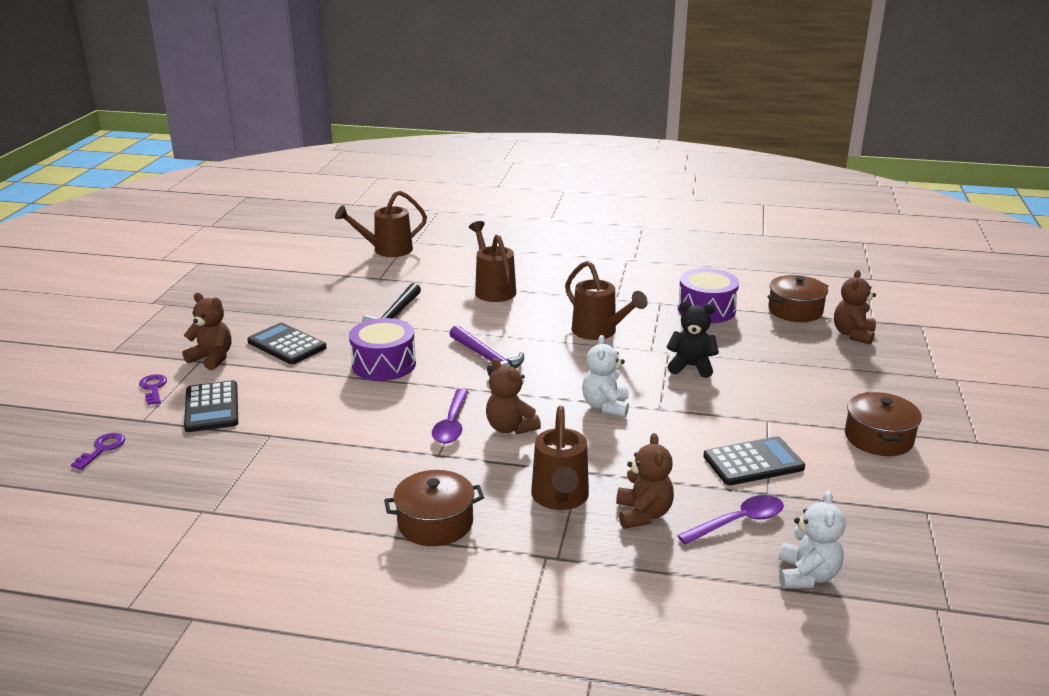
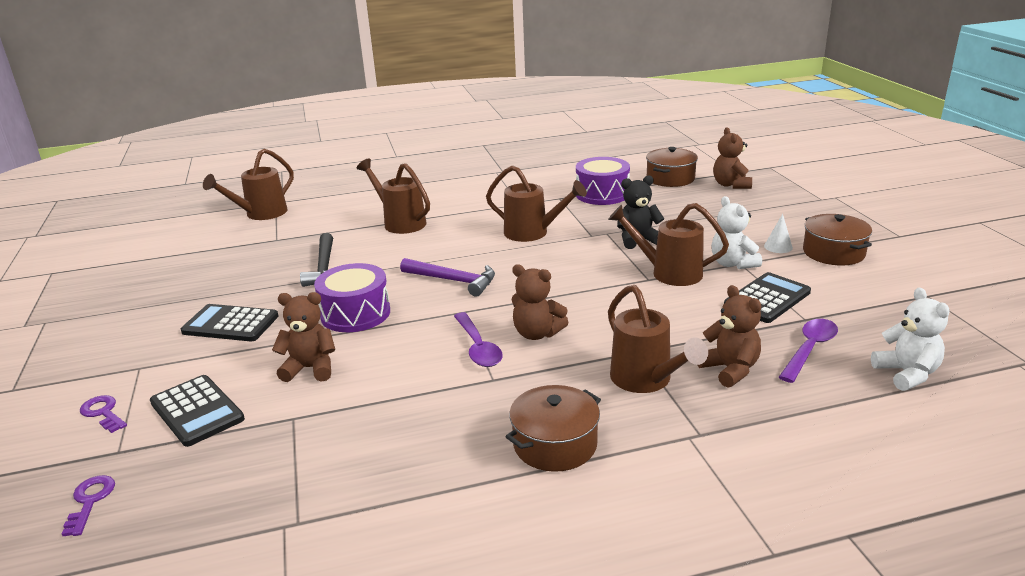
camera: 25 degrees left, 0 degrees up
(212, 358) = (152, 361): brown teddy bear -> brown teddy bear (310, 368)
(605, 406) = (602, 290): white teddy bear -> white teddy bear (732, 264)
(686, 408) = (669, 273): none -> brown watering can
(826, 414) = (778, 247): none -> white cone

